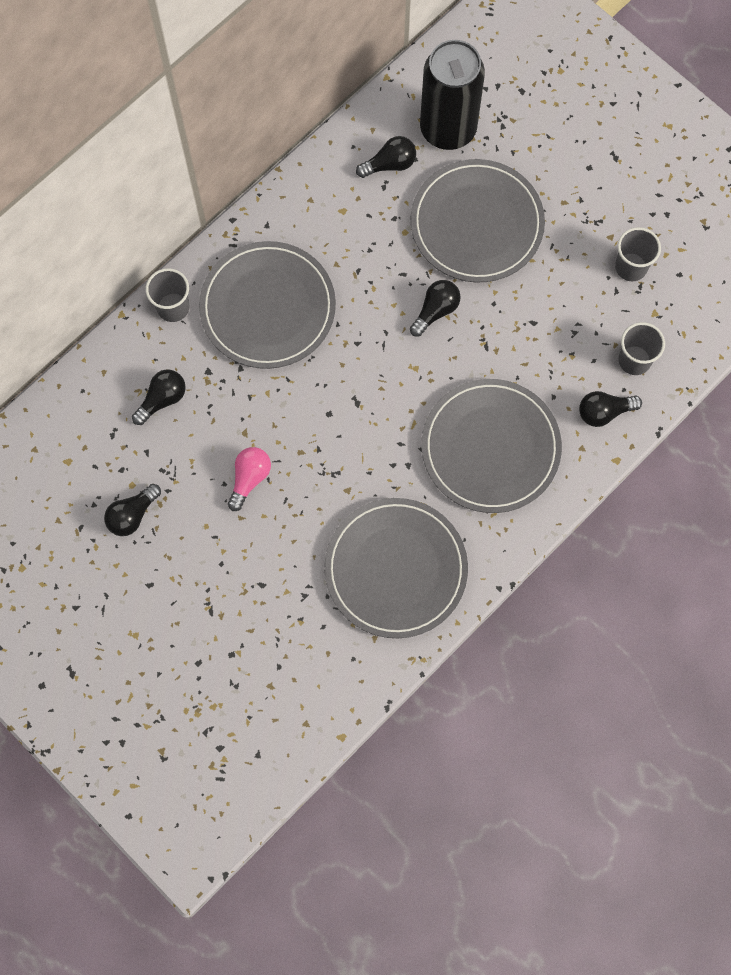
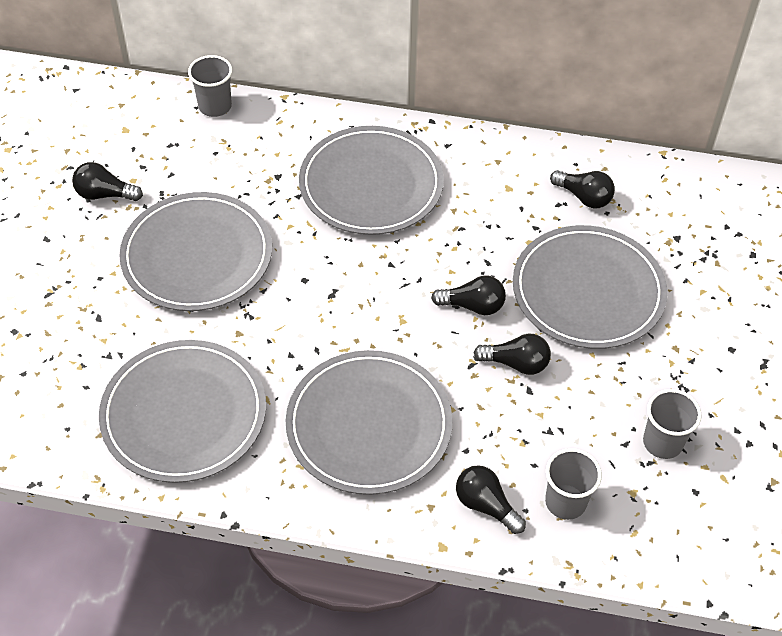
camera: 55 degrees right, 20 degrees down
(162, 399) = (227, 160): black light bulb -> black light bulb (516, 363)
(173, 307) = (318, 124): grey cup -> grey cup (215, 106)
(249, 478) = (197, 255): pink light bulb -> grey plate
(448, 129) = (659, 220): black can -> none

